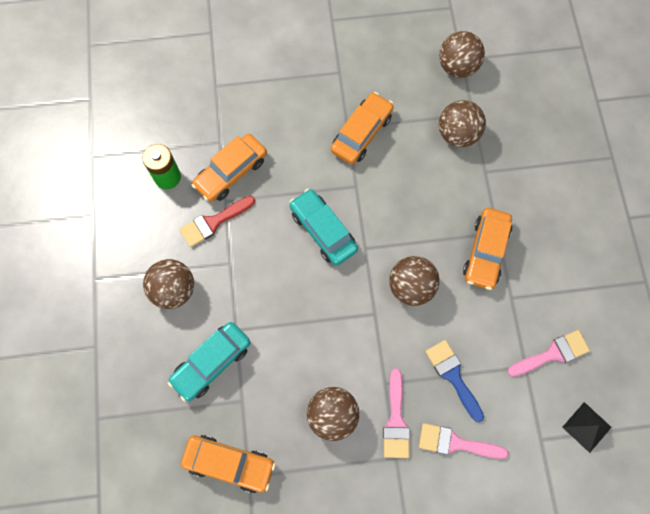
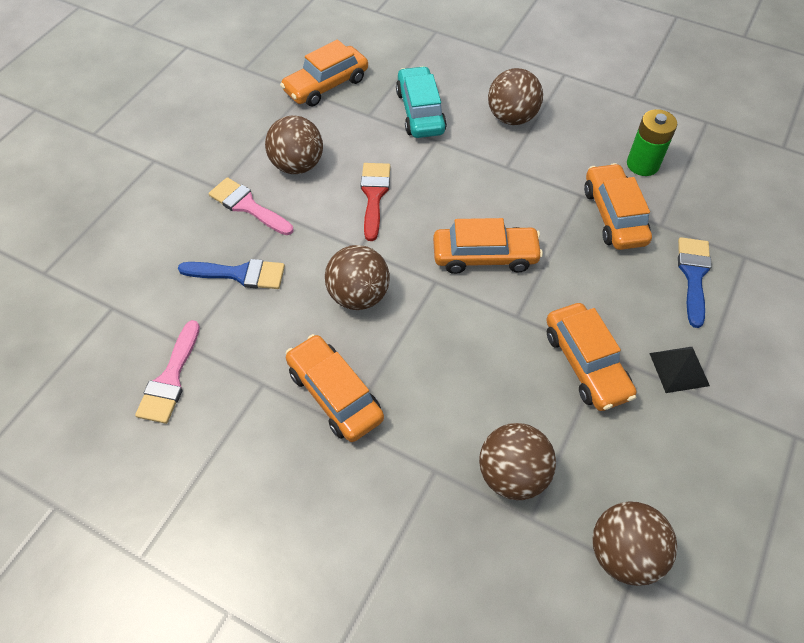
camera: 125 degrees right, 15 degrees down
(213, 222) = (562, 175): red brush -> red brush (374, 195)
(252, 106) = (693, 275): none -> blue brush
(323, 230) = (485, 256): turquoise car -> orange car
(455, 443) = (183, 237): pink brush -> none
(586, 427) = (77, 356): black pyramid -> black pyramid (679, 369)

